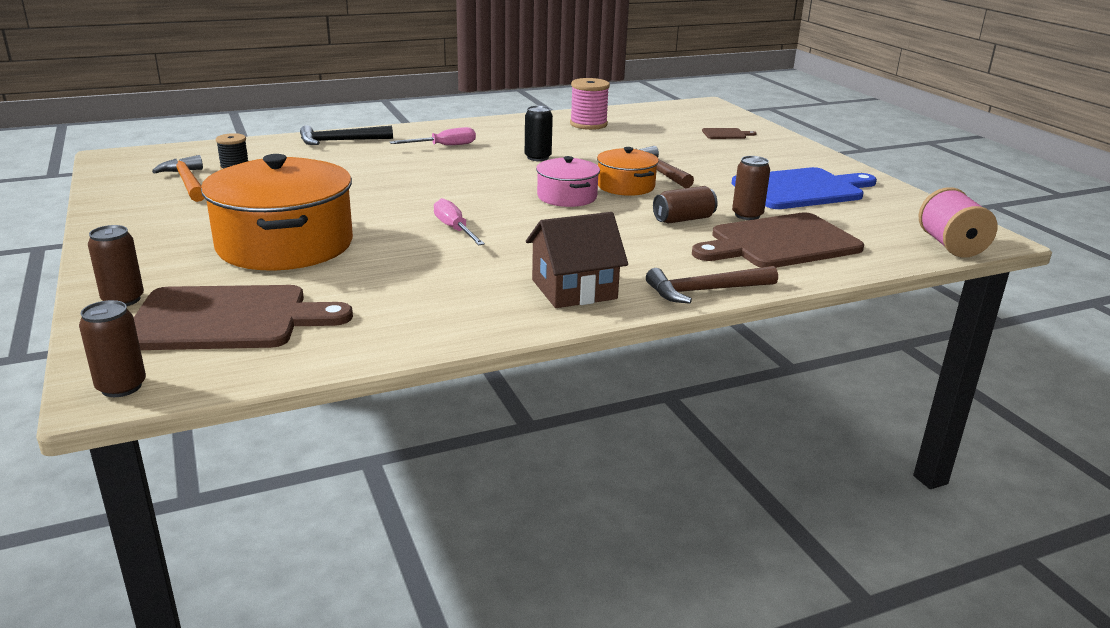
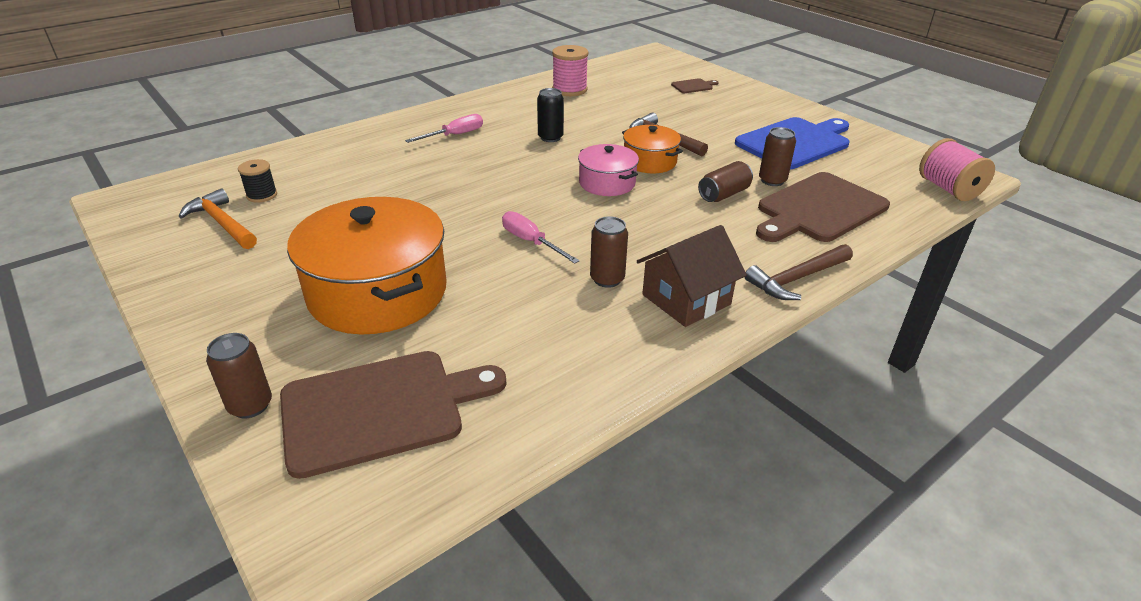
camera: 15 degrees left, 10 degrees up
(121, 387) = (324, 536): brown can -> brown can (607, 279)
(340, 141) = (349, 143): black hammer -> none

